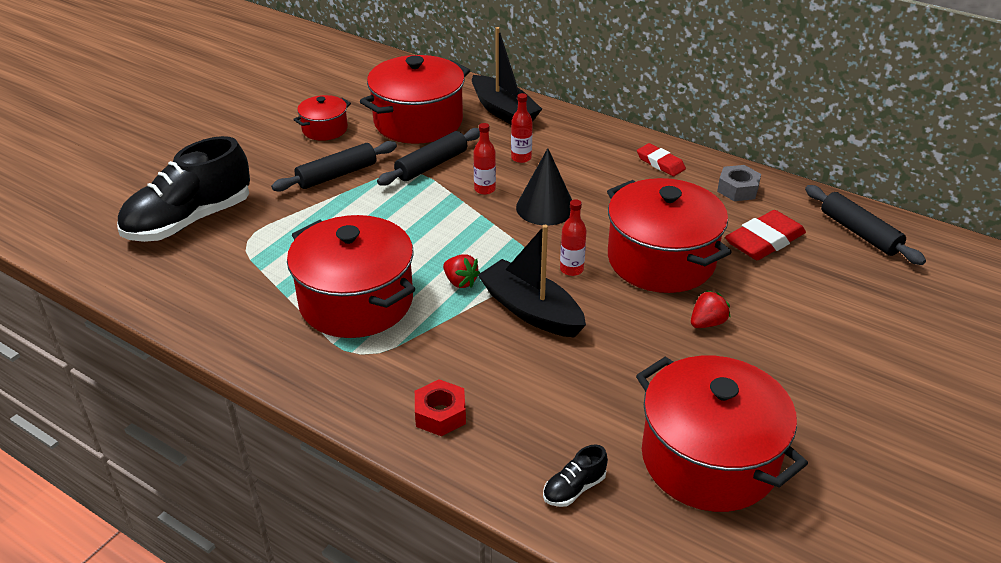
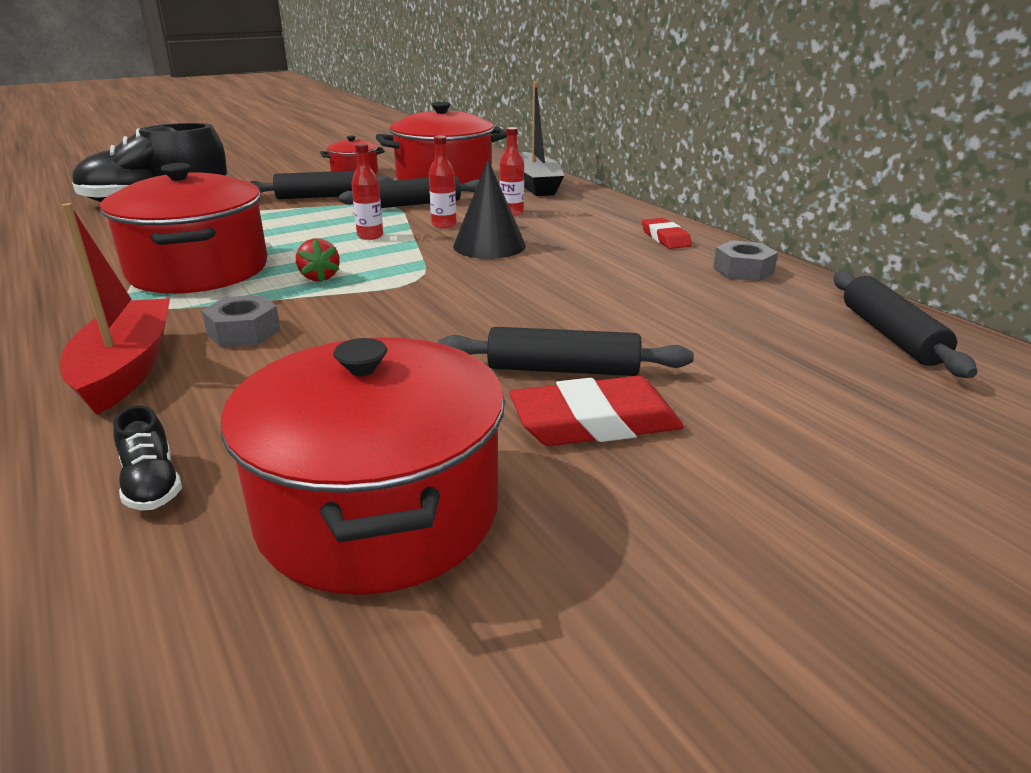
camera: 25 degrees right, 10 degrees down
(440, 414) = (126, 369): red nut -> red boat
(475, 355) = (244, 332): none -> grey nut
(531, 310) = (359, 312): black boat -> none
(571, 269) = (452, 292): red bottle -> red bottle (370, 236)
(574, 488) = (152, 484): black shoe -> black shoe turned 105 degrees counterclockwise
(661, 260) = (571, 305): red pot -> none
(707, 323) = (563, 369): red strawberry -> black rolling pin
(764, 241) = (733, 316): red eraser -> red eraser (595, 422)

